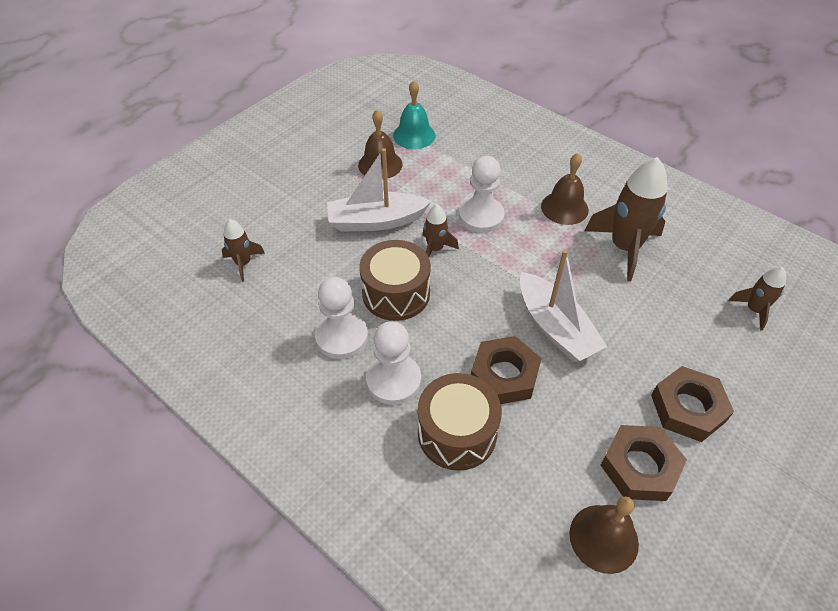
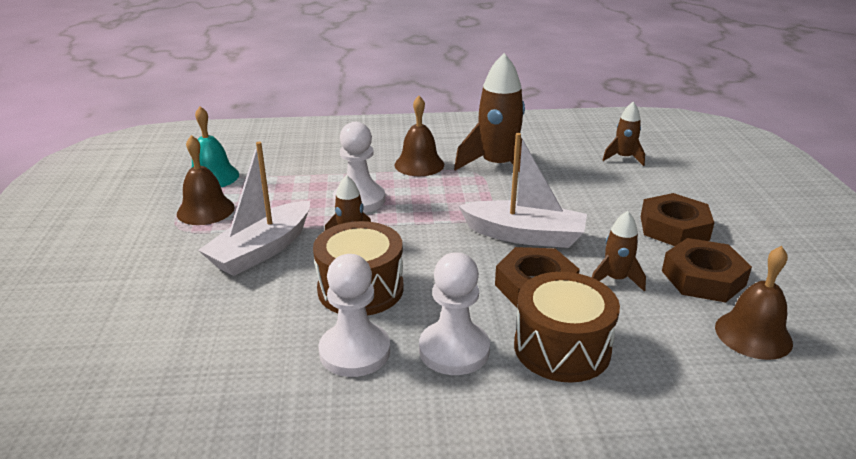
camera: 45 degrees left, 20 degrees down
(243, 263) = (146, 362): brown rocket -> brown rocket (615, 279)

